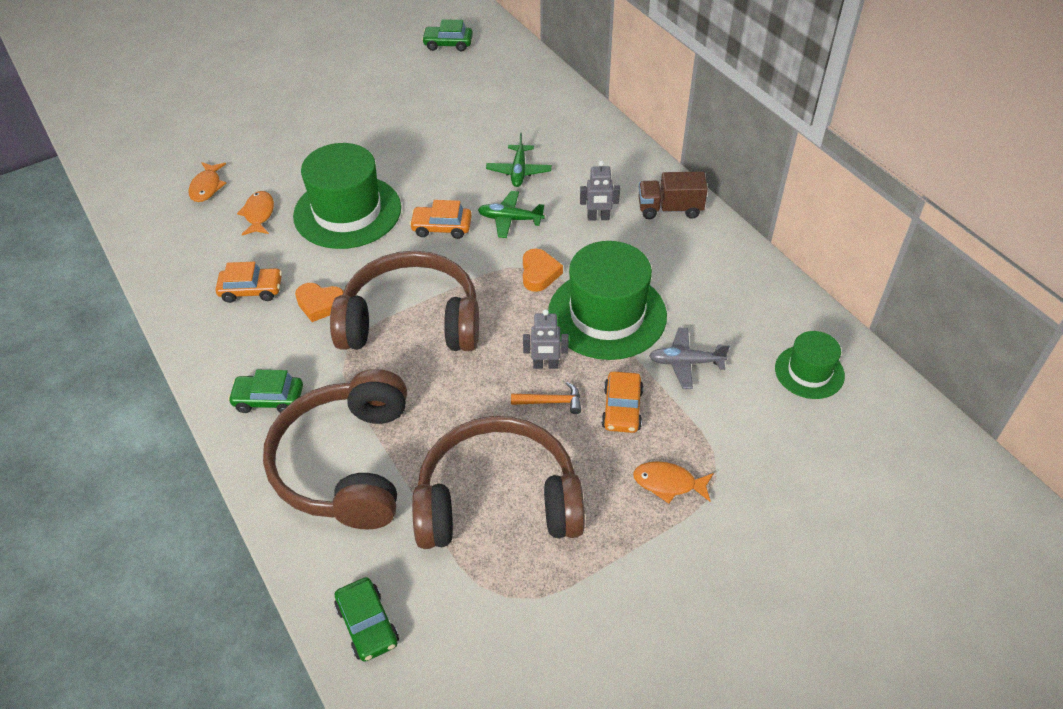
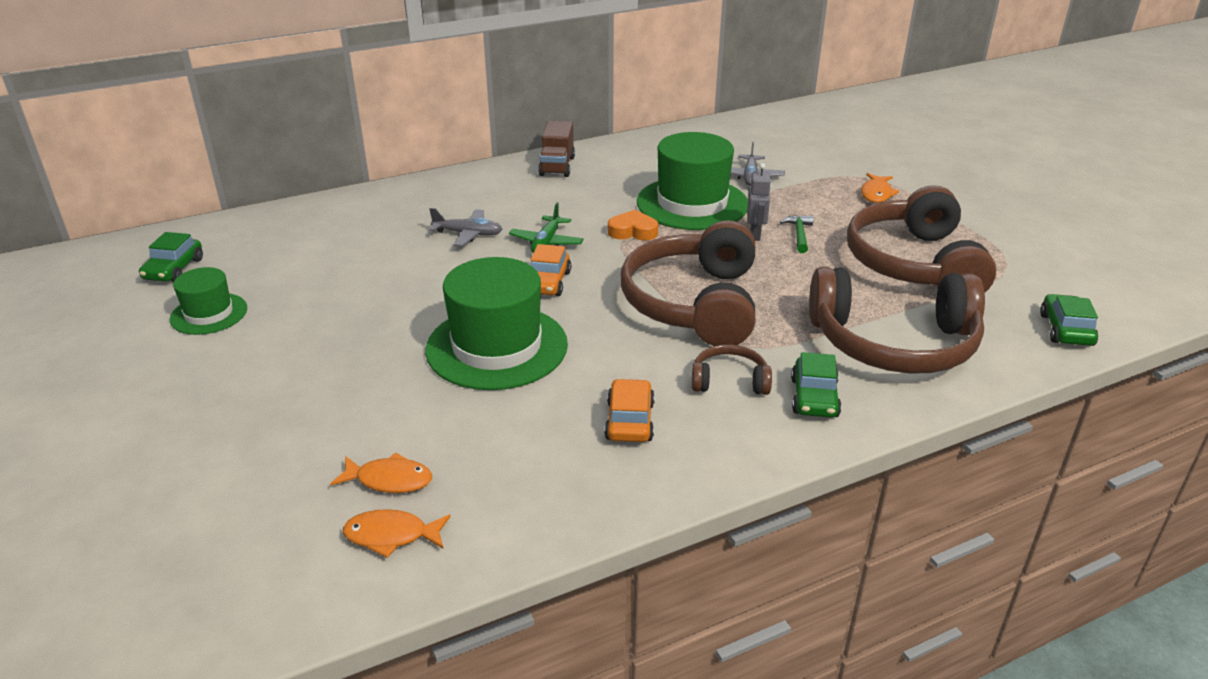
camera: 85 degrees left, 15 degrees down
(259, 214) = (475, 422): orange fish -> orange fish (391, 536)
(295, 345) = (729, 381): none -> brown headphones
(320, 304) = (662, 364): orange heart -> none
(367, 624) = (1065, 330): green car -> green car turned 60 degrees counterclockwise
(519, 171) = (468, 234): green plane -> grey plane
(551, 402) = (799, 234): orange hammer -> green hammer
(598, 218) = (559, 198): grey robot -> none
(622, 409) = (803, 205): orange car -> none
(809, 372) = (758, 136): green hat -> green hat (209, 314)

